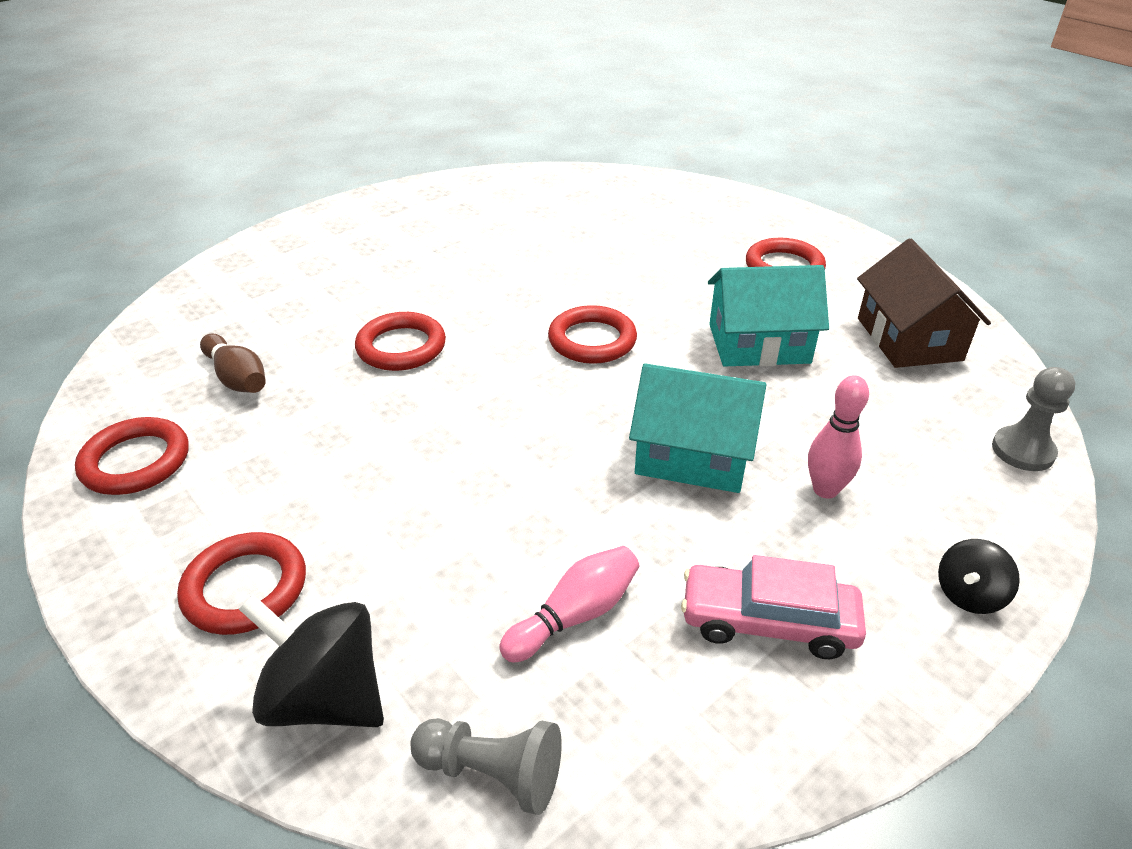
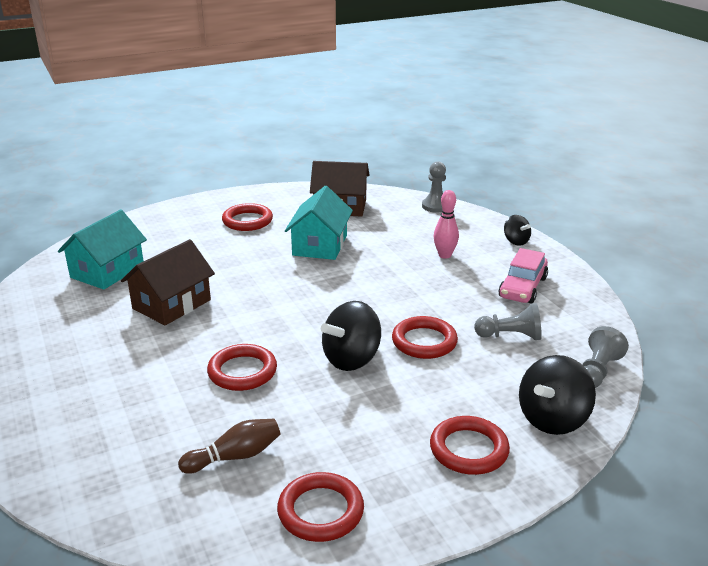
camera: 75 degrees left, 10 degrees down
(451, 432) = (351, 359): none -> black spinning top
(531, 264) = (171, 304): none -> brown house
(575, 615) = (510, 336): pink bowling pin -> grey pawn
(592, 340) = (283, 295): red ring -> red ring (424, 341)
(693, 455) = (406, 283): turquoise house -> turquoise house (107, 271)

